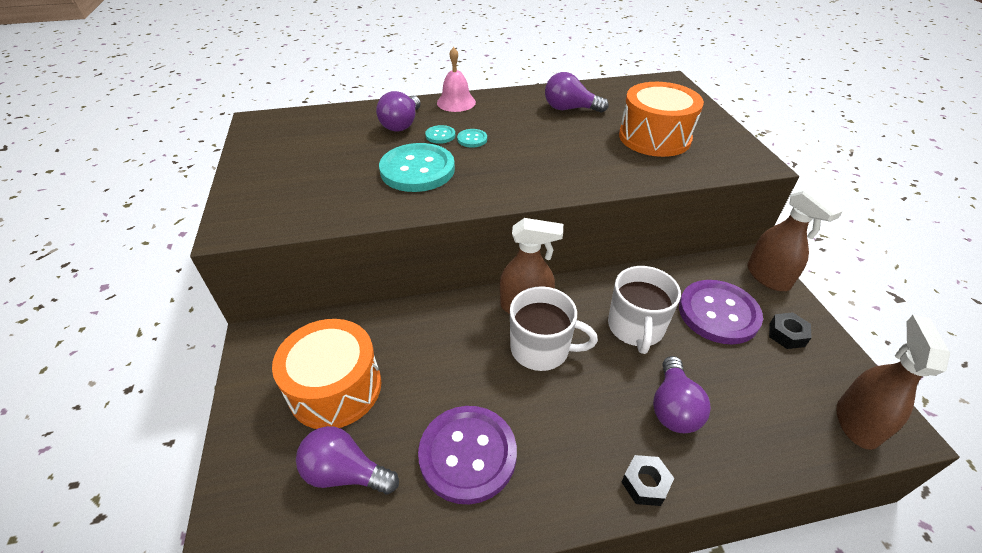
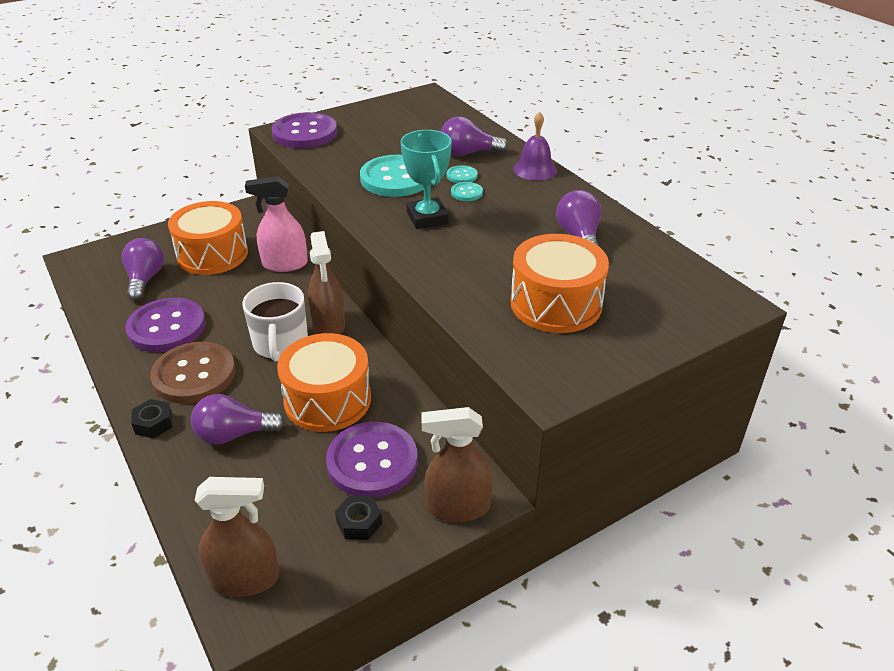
camera: 70 degrees right, 5 degrees down
(258, 211) = (305, 133): none -> purple button
(400, 323) = (284, 264): none -> pink spray bottle
(456, 102) = (535, 169): pink bell -> purple bell
(502, 166) = (427, 218): none -> turquoise trophy
(569, 433) = (194, 375): none -> brown button
(635, 327) = (327, 400): white mug -> orange drum
(768, 277) = (457, 507): brown spray bottle -> brown spray bottle turned 45 degrees clockwise

